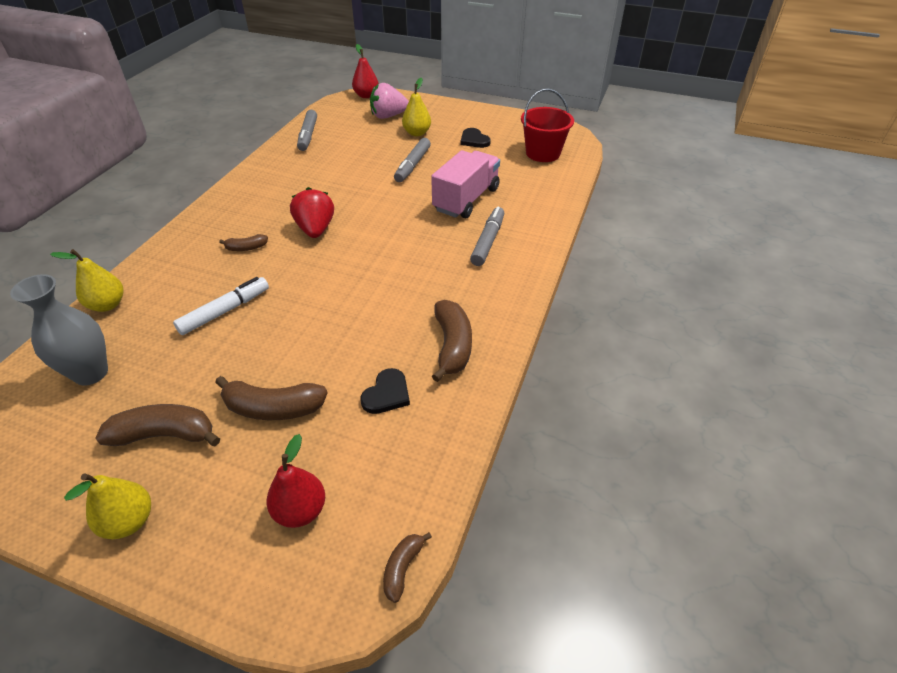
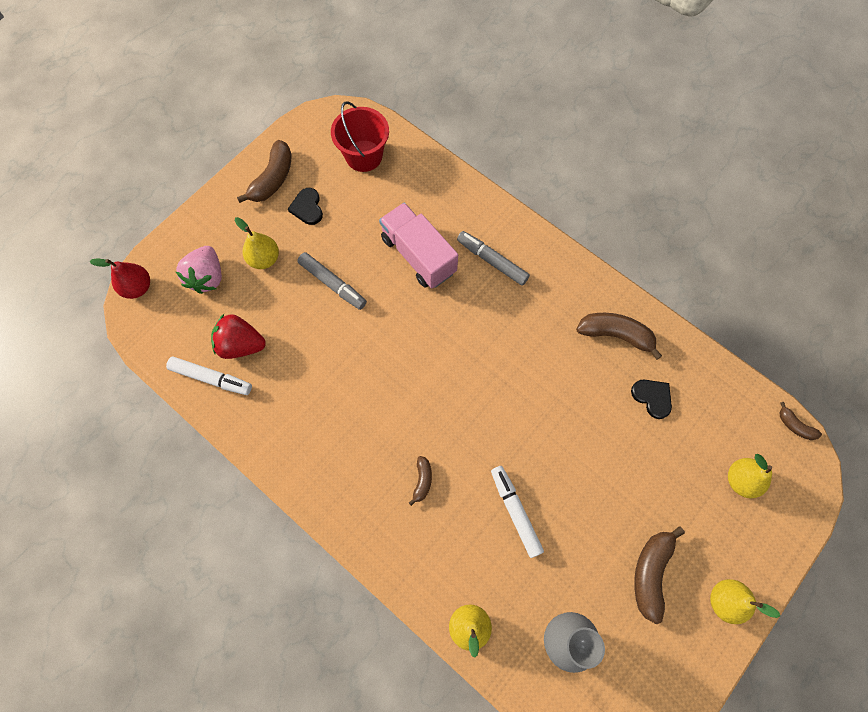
camera: 70 degrees left, 25 degrees up
(273, 408) = (645, 485): brown banana -> brown banana (273, 179)
(300, 510) = (741, 480): red pear -> yellow pear
(308, 135) = (211, 378): grey marker -> white marker
(315, 229) = (415, 407): red strawberry -> red strawberry (241, 345)
(474, 140) = (307, 208): black heart -> black heart turned 90 degrees clockwise

